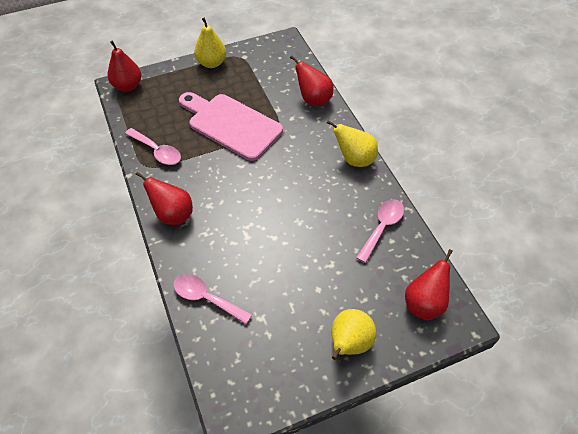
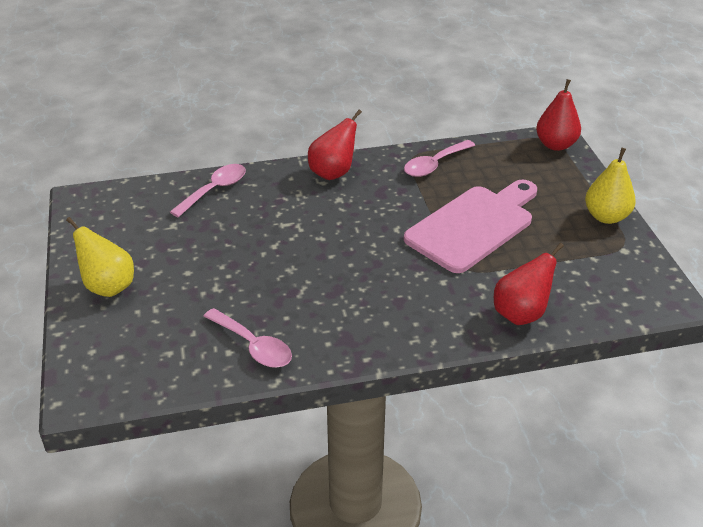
camera: 100 degrees right, 15 degrees down
(354, 159) = (385, 340): yellow pear -> none
(424, 303) = (123, 363): red pear -> none

